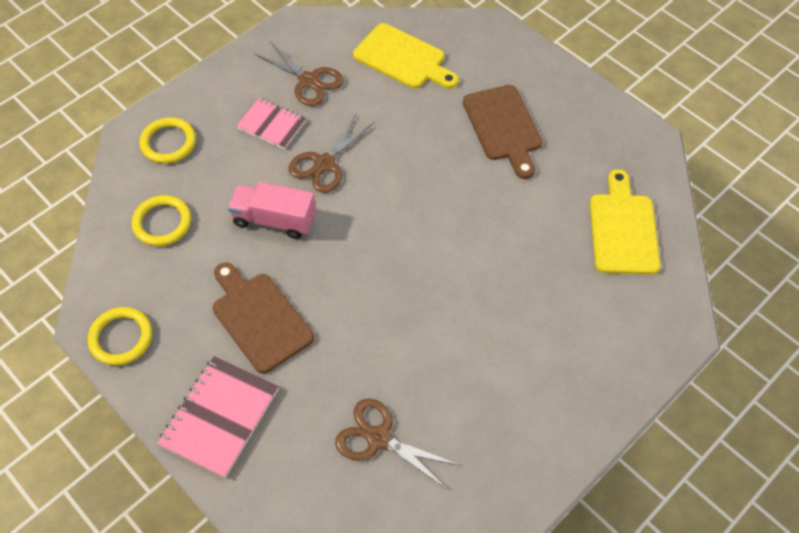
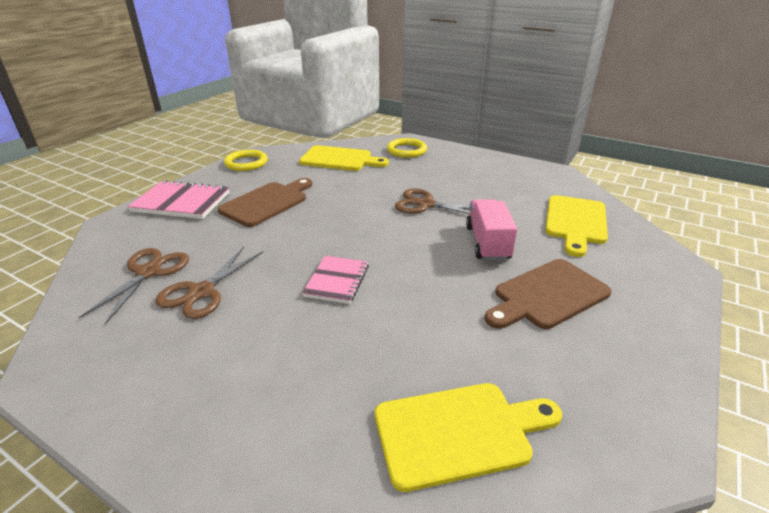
camera: 75 degrees right, 25 degrees down
(162, 223) = (339, 159): yellow ring -> yellow cutting board
(272, 125) = (449, 179): pink notebook -> pink notebook (337, 281)
(274, 220) = (359, 194): pink truck -> pink truck (487, 243)
(309, 81) = (505, 185): brown scissors -> brown scissors (202, 292)

